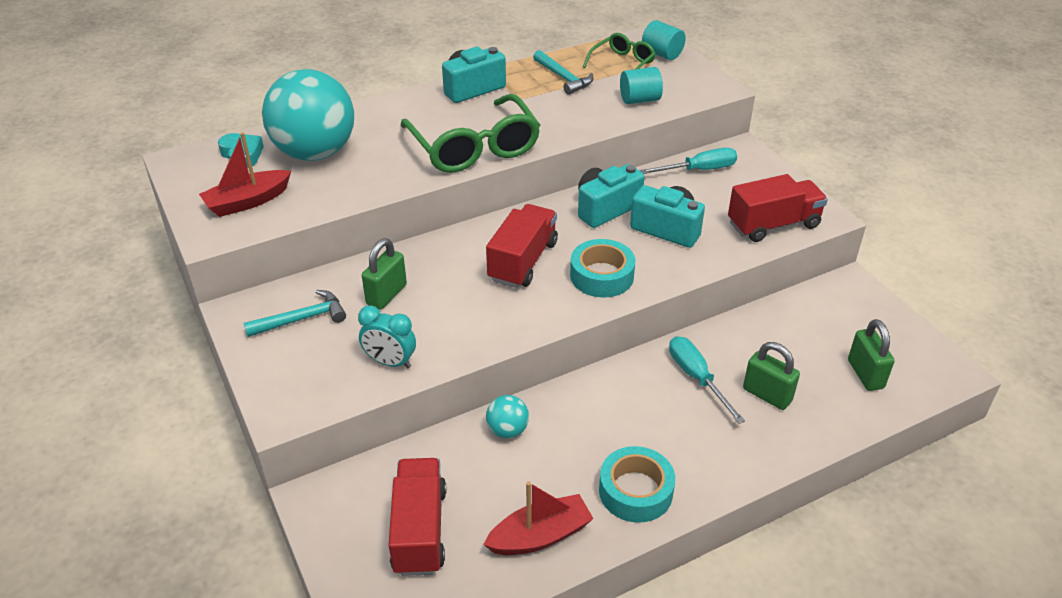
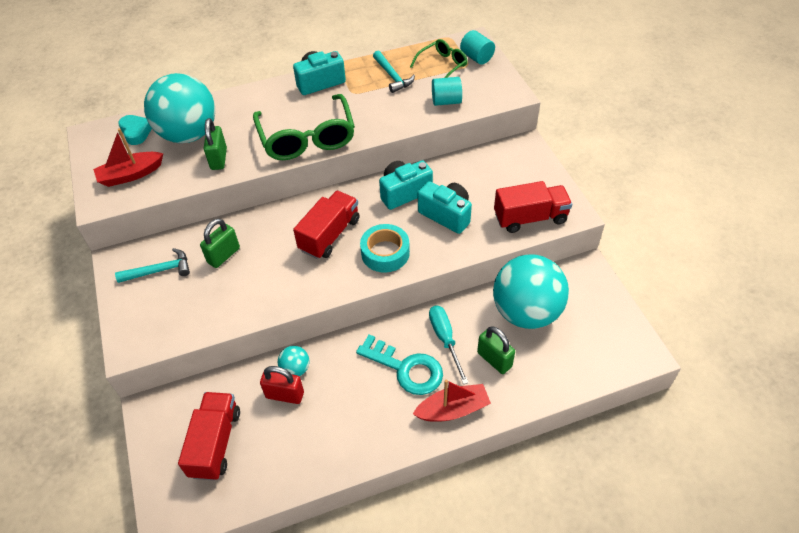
camera: 10 degrees right, 10 degrees up
(390, 362) = (213, 313): turquoise clock -> none
(501, 462) = (285, 395): none -> red padlock
(540, 536) = (298, 458): red boat -> red boat (453, 409)
(635, 491) = (375, 430): turquoise tape -> none
(655, 416) = (406, 368): none -> turquoise key
(699, 170) = (486, 162): turquoise screwdriver -> none
(790, 338) = (526, 312): none -> turquoise ball
(865, 374) = (575, 349): green padlock -> green padlock (219, 159)

